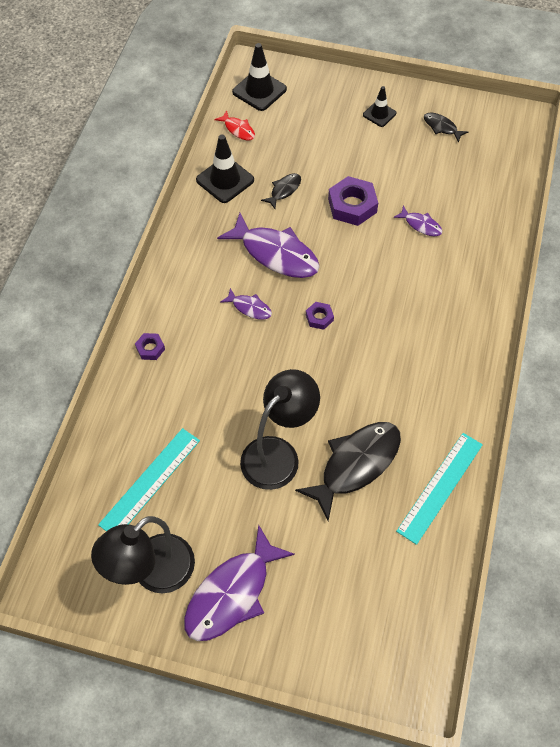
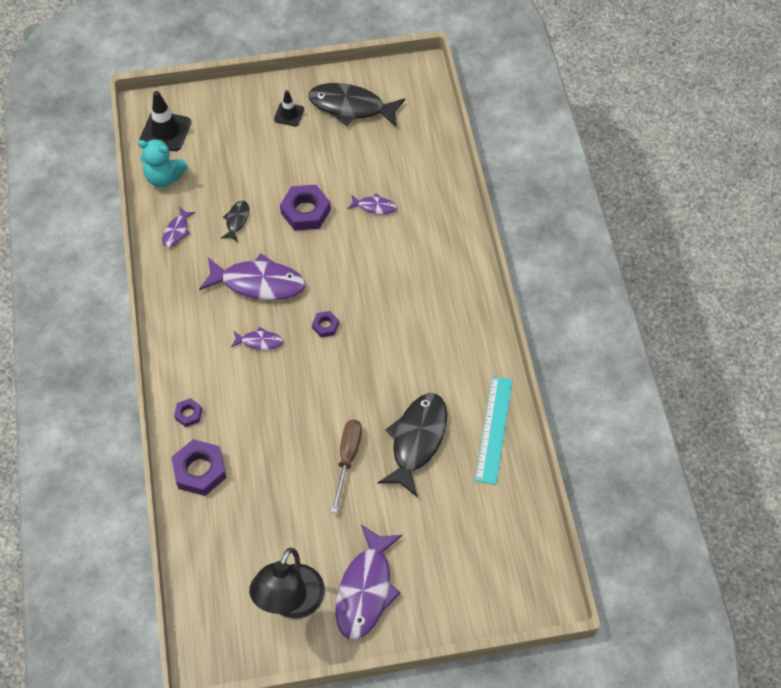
camera: 25 degrees left, 0 degrees up
(133, 405) = (200, 470): none -> purple nut
(150, 482) = (249, 529): turquoise ruler -> none
(225, 180) = (177, 231): black traffic cone -> purple fish
(238, 129) = (164, 177): red fish -> turquoise teddy bear
(278, 453) = (347, 458): black lamp -> brown screwdriver
(442, 127) = (351, 107): black fish -> black fish, size x2.08

